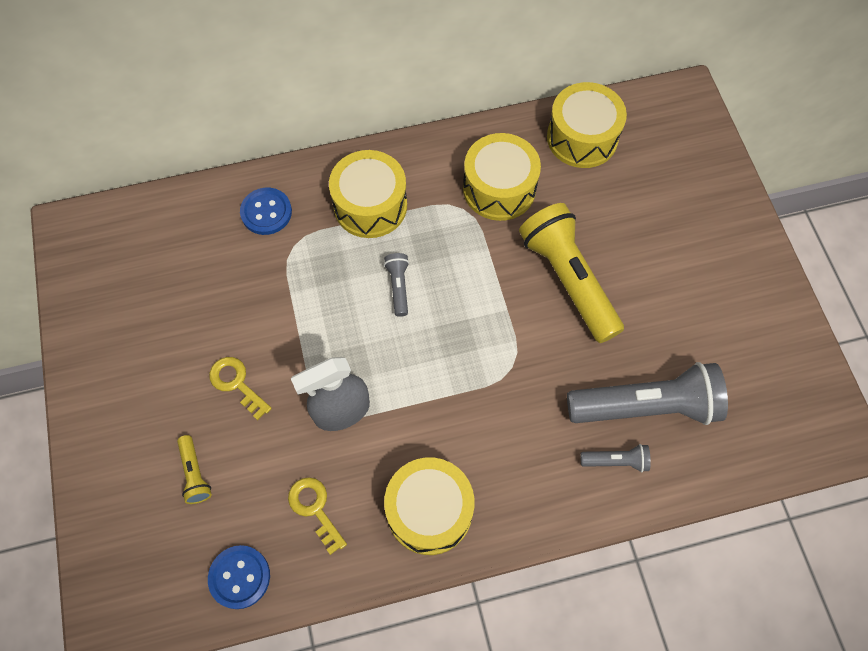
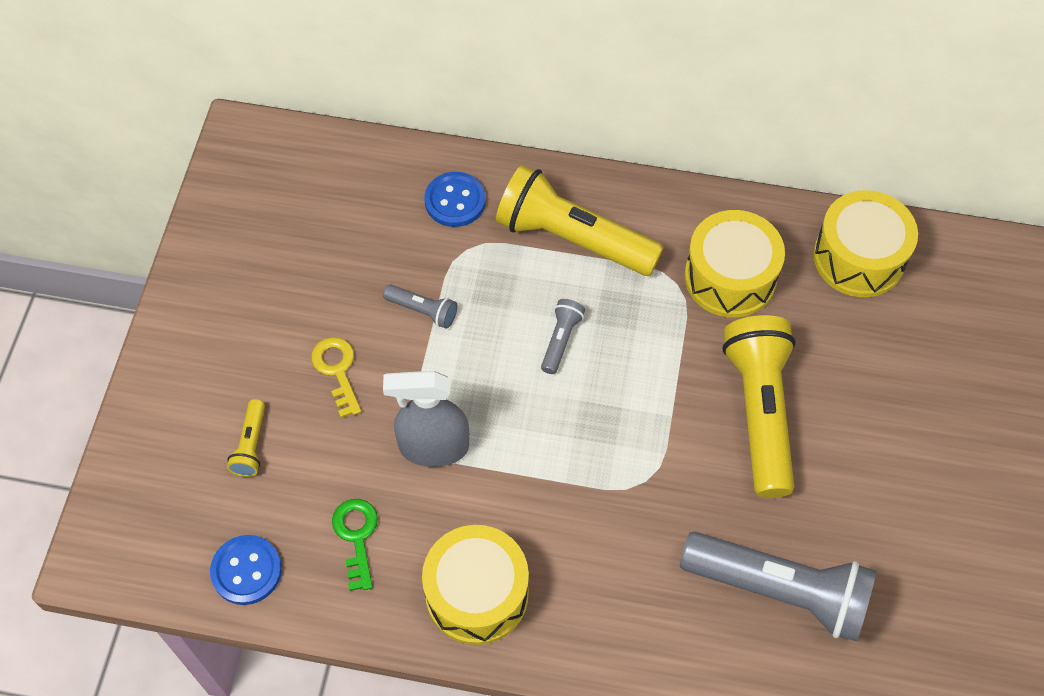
camera: 25 degrees right, 5 degrees down
(315, 508) = (356, 536): yellow key -> green key
(370, 205) = (573, 238): yellow drum -> yellow flashlight
(616, 461) = (713, 635): grey flashlight -> grey flashlight (423, 311)

